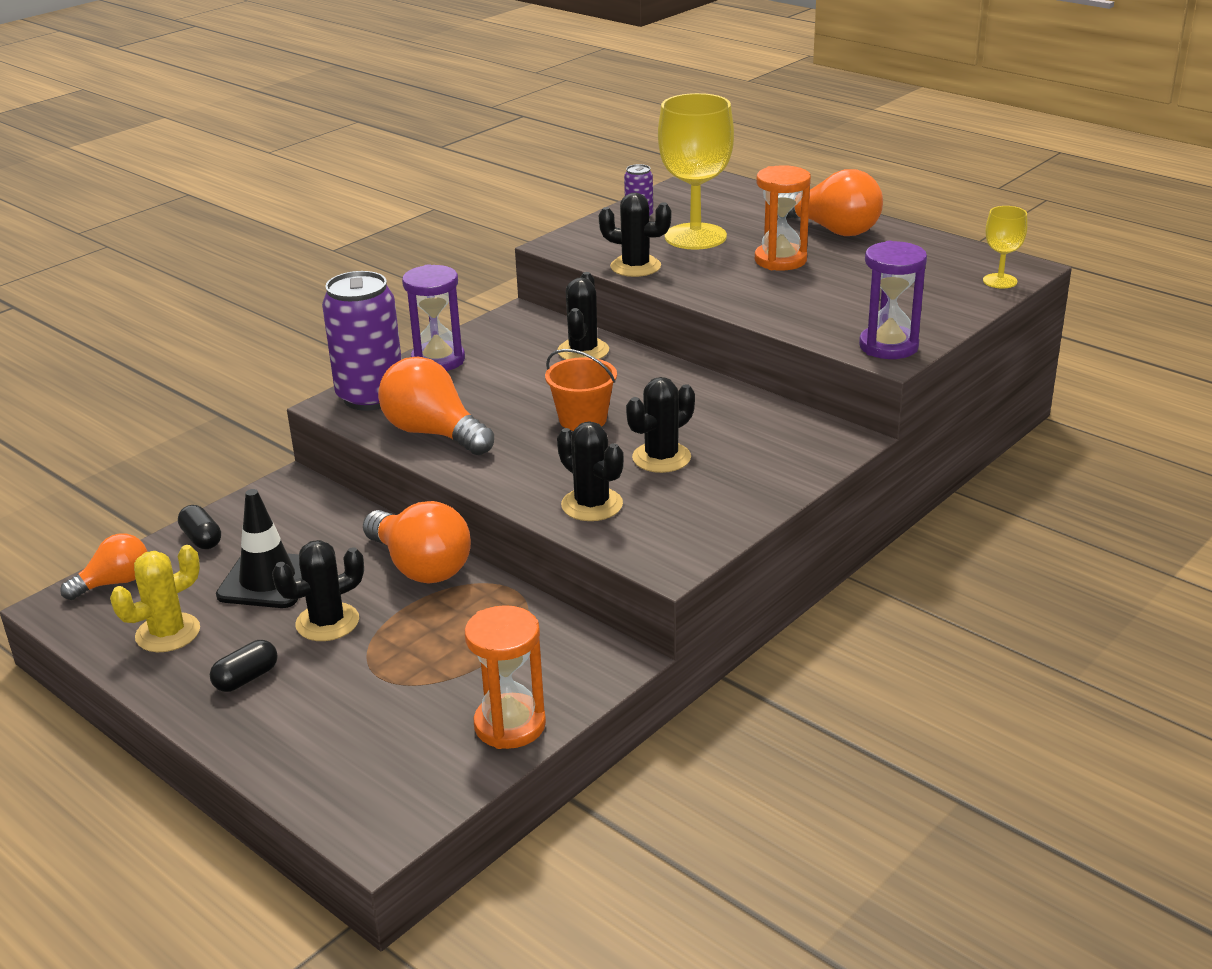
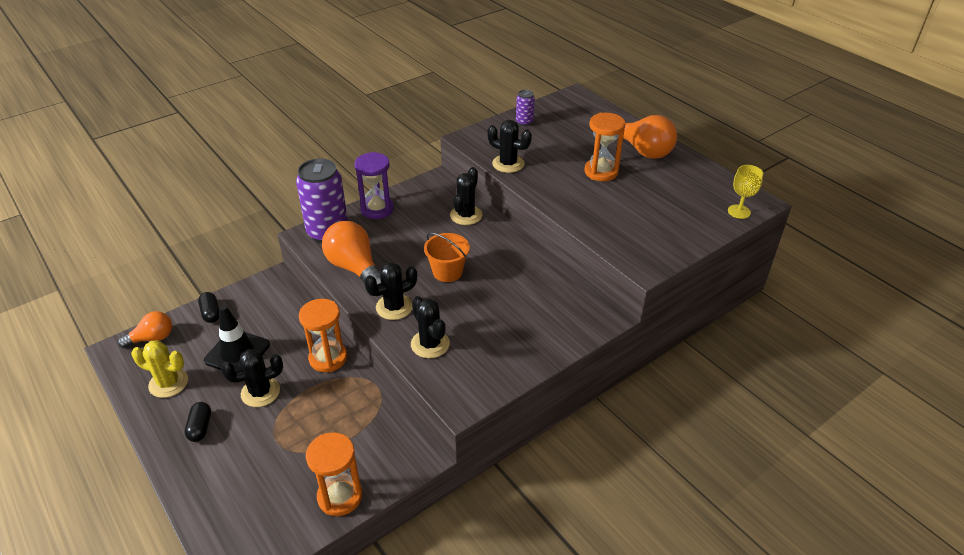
camera: 10 degrees right, 10 degrees up
(168, 633) = (168, 383): yellow cactus -> yellow cactus turned 45 degrees clockwise
(246, 678) = (200, 427): black capsule -> black capsule turned 60 degrees counterclockwise
(421, 567) = (328, 358): orange light bulb -> orange hourglass
(661, 458) = (485, 312): black cactus -> black cactus (394, 307)
(695, 237) = (554, 144): yellow goblet -> none
(888, 346) = (647, 258): purple hourglass -> none

